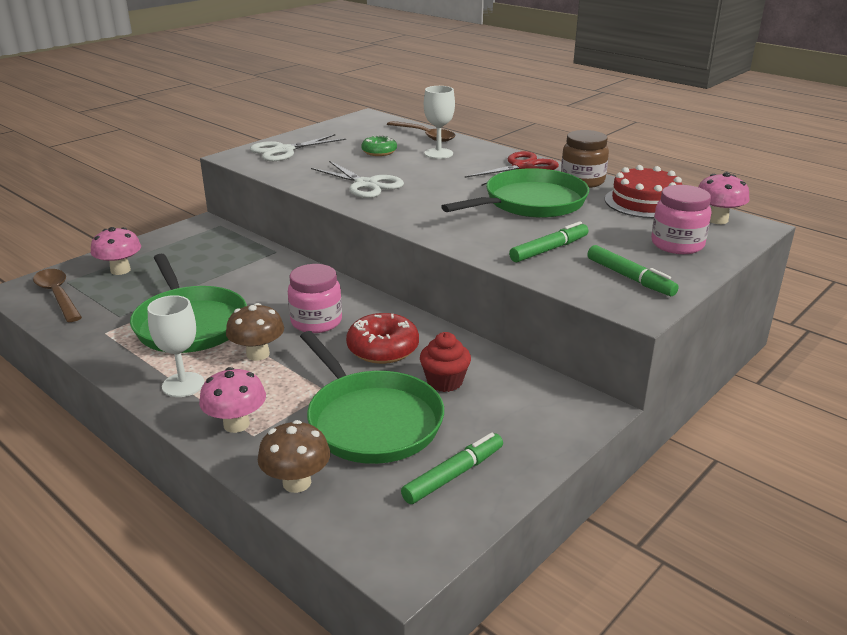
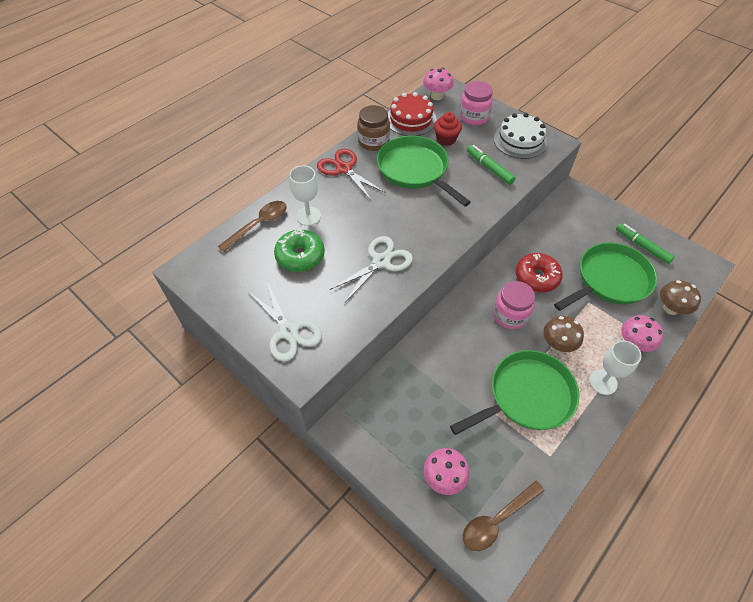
camera: 90 degrees left, 25 degrees up
(379, 152) = (300, 256): green donut -> green donut, size x1.52
(444, 381) = (564, 248): red cupcake -> red cupcake (446, 139)
(629, 277) = (520, 141): green marker -> white cake

